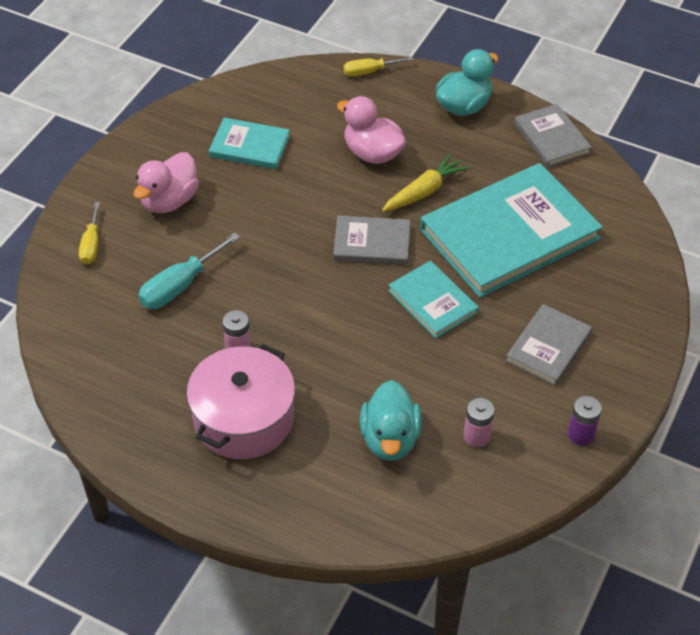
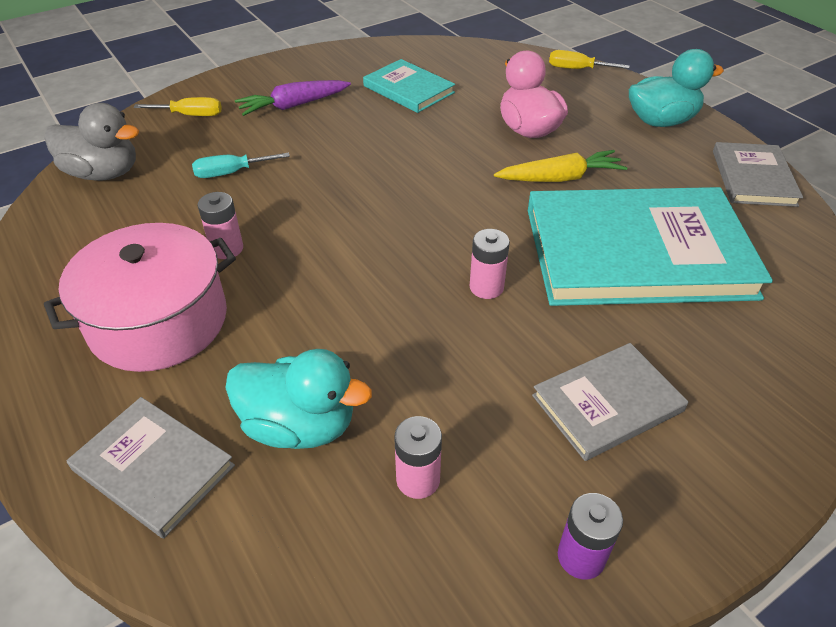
camera: 30 degrees right, 5 degrees down
(78, 328) = (103, 173): none -> grey duck
(91, 245) = (191, 115): yellow screwdriver -> yellow screwdriver turned 120 degrees counterclockwise
(169, 201) = (293, 105): pink duck -> purple carrot
(180, 286) = (231, 173): turquoise screwdriver -> turquoise screwdriver, size x0.65
(372, 243) = (461, 204): grey book -> grey book (153, 468)
(390, 439) = (300, 425): turquoise duck -> turquoise duck turned 105 degrees counterclockwise
(433, 301) = (486, 287): turquoise book -> pink battery

